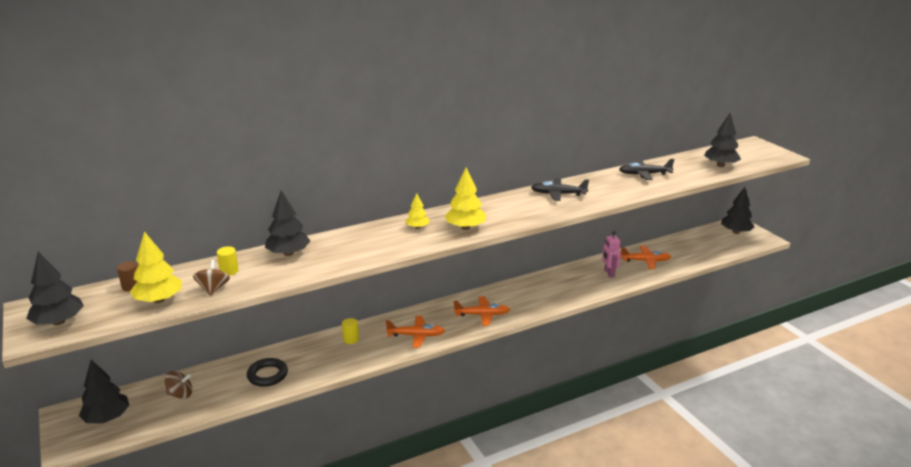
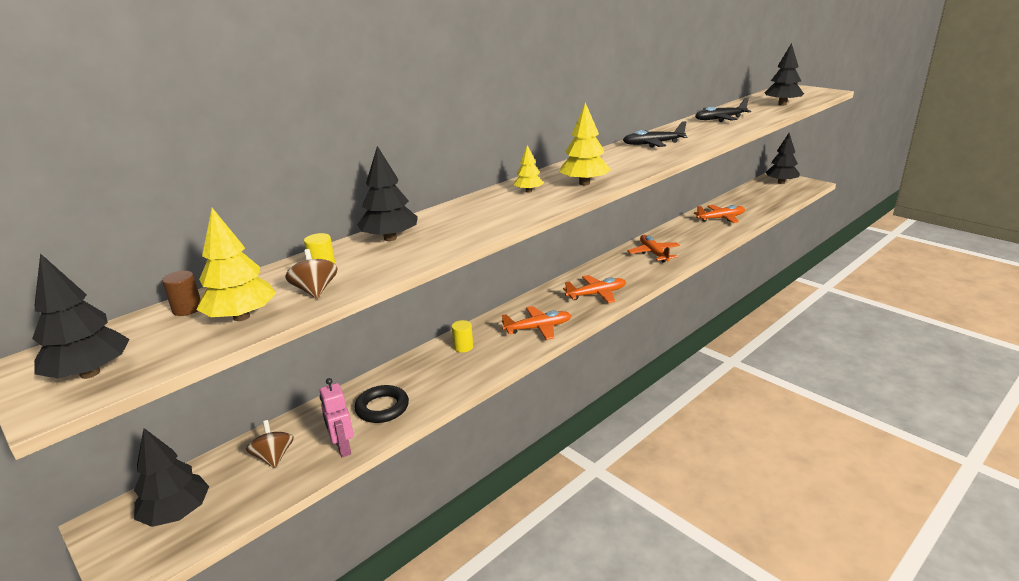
camera: 15 degrees left, 0 degrees up
(180, 394) = (274, 457): brown spinning top -> brown spinning top turned 90 degrees counterclockwise
(558, 286) = (654, 253): none -> orange plane
(609, 273) = (695, 234): pink robot -> pink robot (342, 448)

